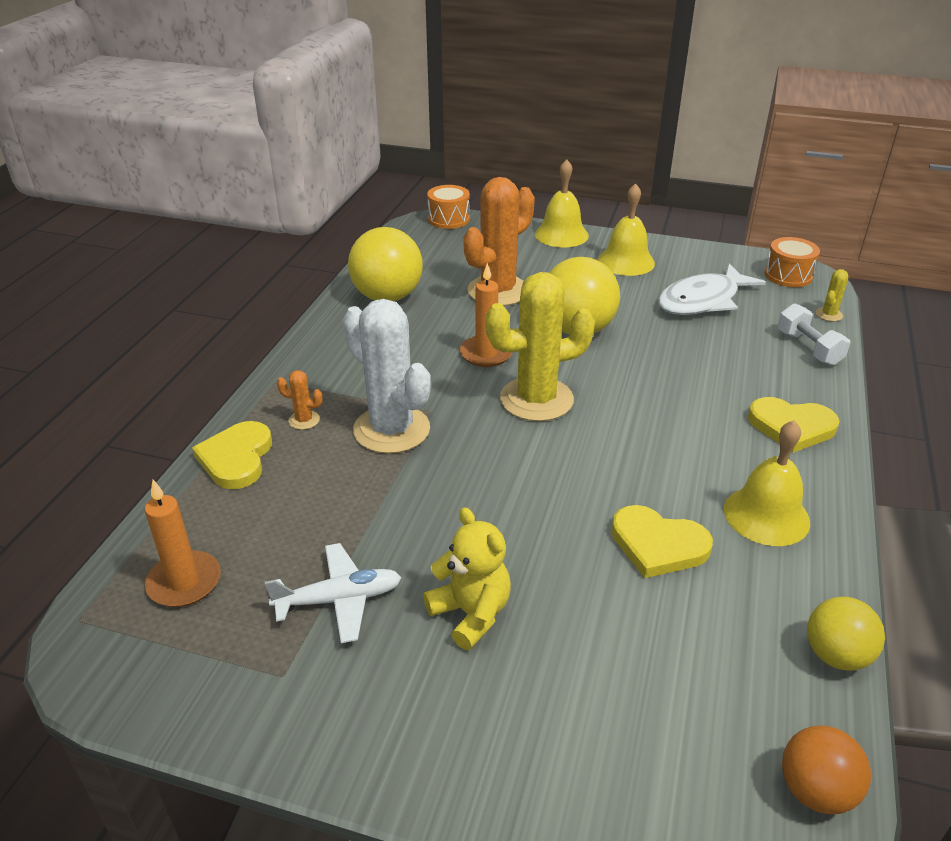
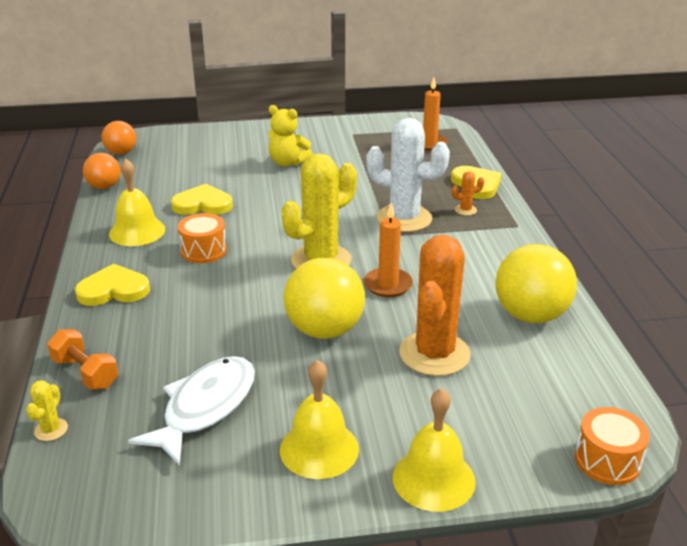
camera: 155 degrees right, 5 degrees down
(339, 599) = (353, 154): white plane -> none
(788, 275) = (93, 491): orange drum -> orange drum (204, 251)
(808, 348) = (85, 373): white dumbbell -> orange dumbbell
(836, 655) = (104, 187): yellow ball -> orange ball

